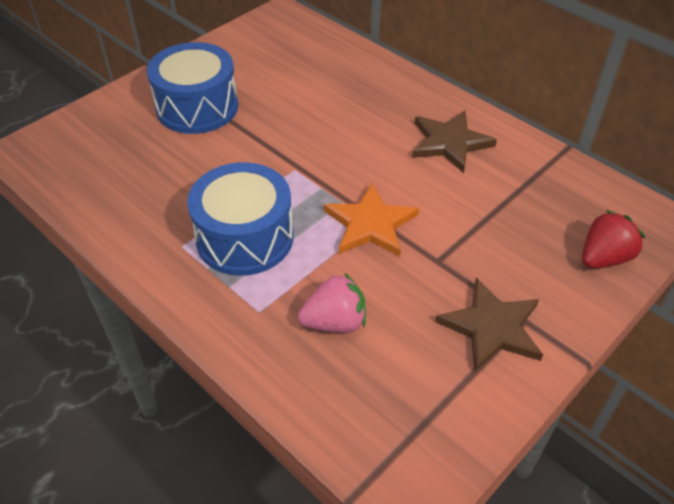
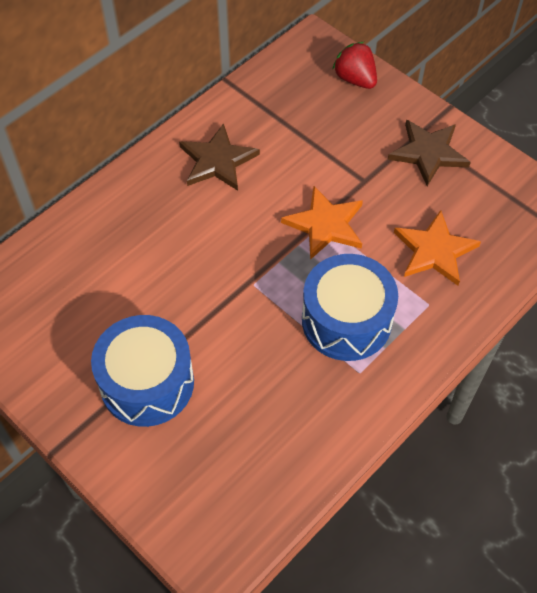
camera: 90 degrees left, 10 degrees up
(335, 322) = (434, 250): pink strawberry -> orange star

